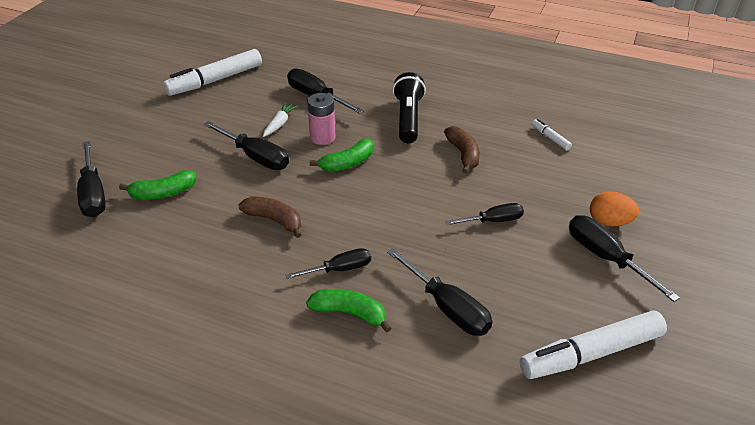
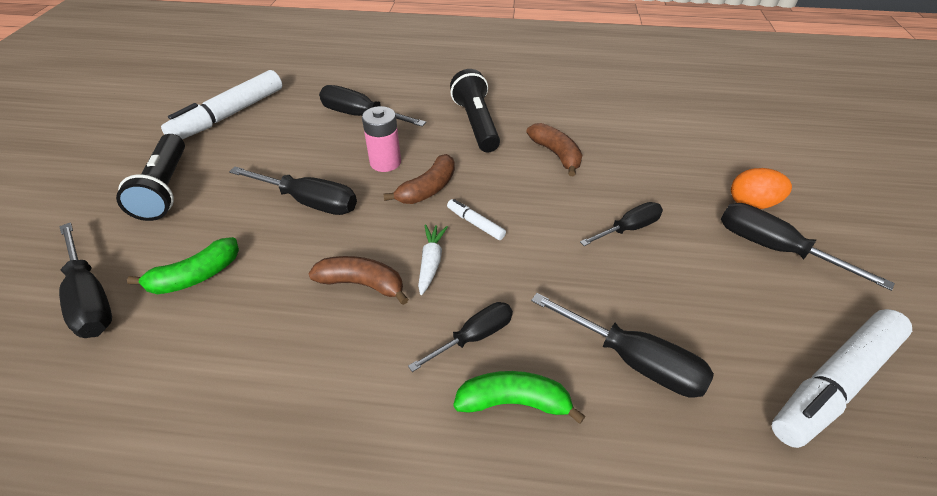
camera: 15 degrees left, 5 degrees up
(156, 129) = (165, 188): none -> black flashlight
(279, 124) = (327, 155): white carrot -> white carrot (431, 262)
(347, 163) = (428, 189): green banana -> brown banana
(550, 138) = (638, 120): white marker -> white marker (475, 223)

